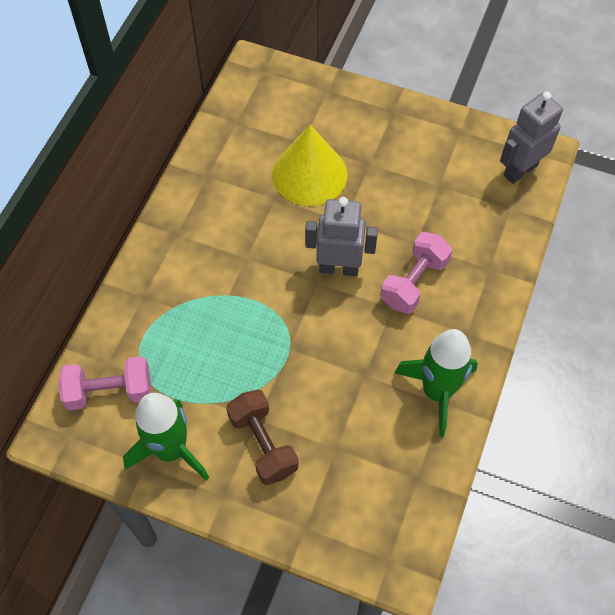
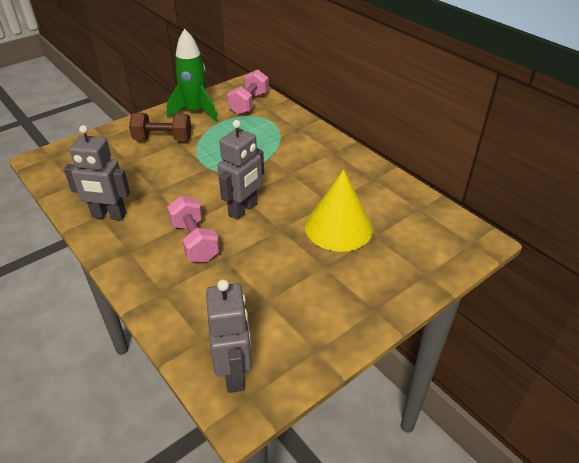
camera: 120 degrees right, 20 degrees down
(437, 392) = (109, 215): green rocket -> grey robot

